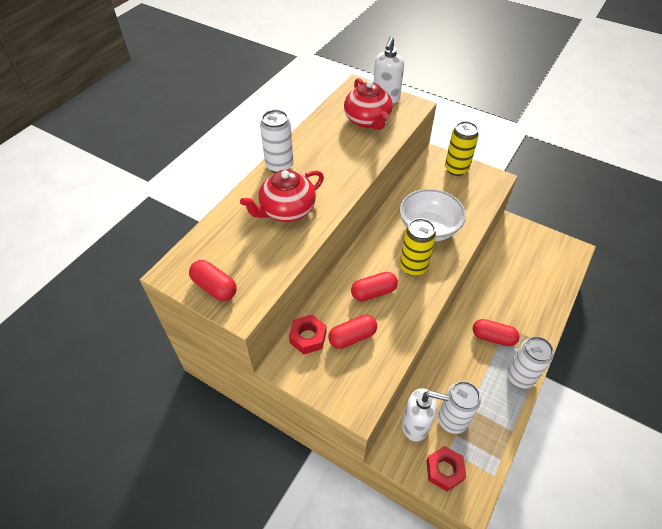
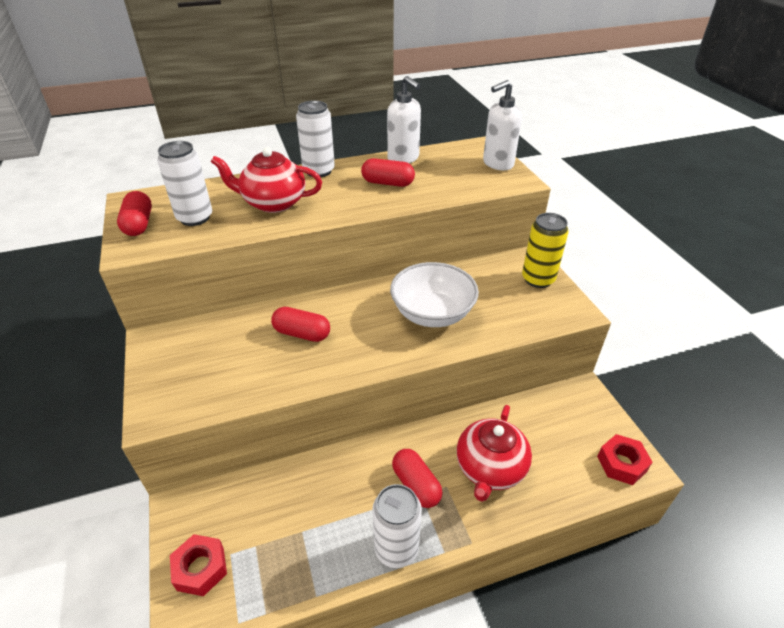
camera: 40 degrees right, 10 degrees down
(308, 337) = (199, 332): red nut -> red nut (621, 463)
(352, 337) = (232, 356): red capsule -> red capsule (388, 183)
(367, 121) = (451, 173): red teapot -> red teapot (490, 468)
(413, 267) = (369, 336): yellow can -> none
(416, 425) = (231, 503): white soap dispenser -> white soap dispenser (403, 158)
(452, 420) = (270, 529): white can -> white can (195, 218)

